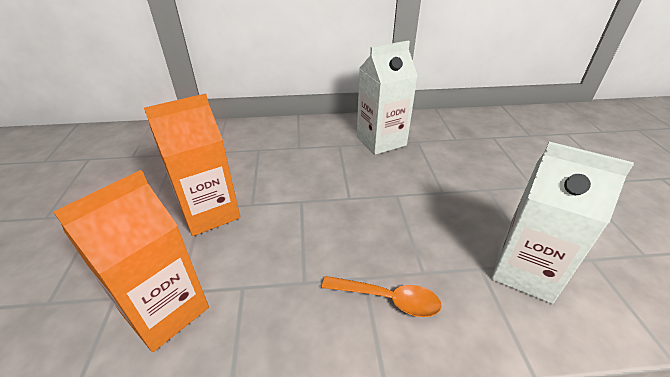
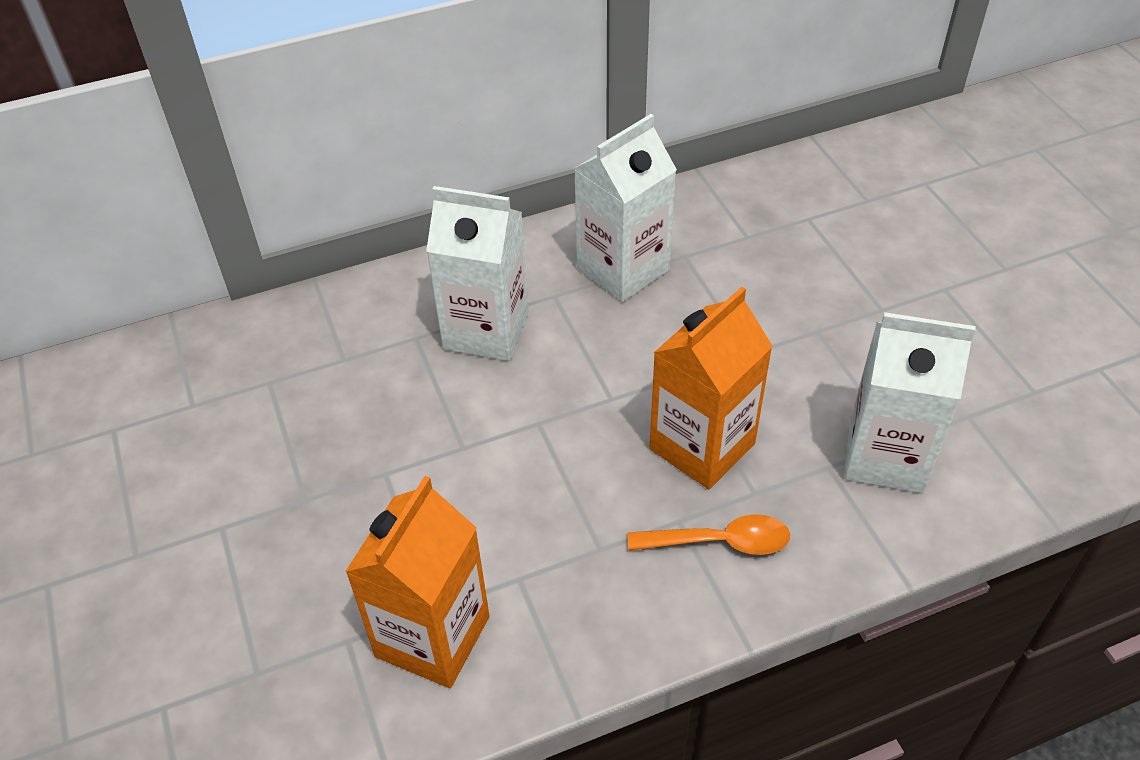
camera: 15 degrees left, 10 degrees up
(210, 212) = (404, 479): orange carton -> orange carton (702, 446)
(295, 153) = (486, 330): none -> white carton

